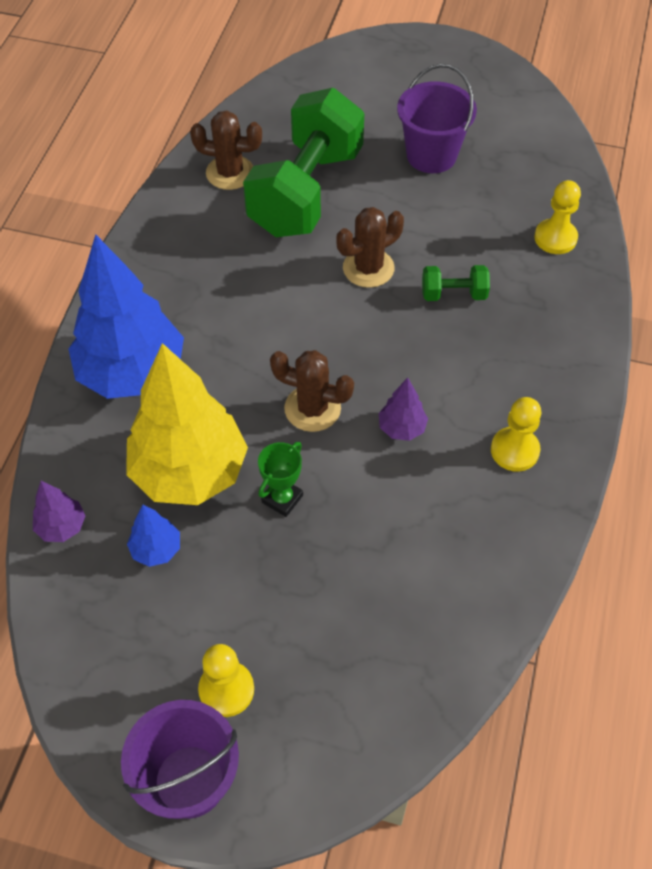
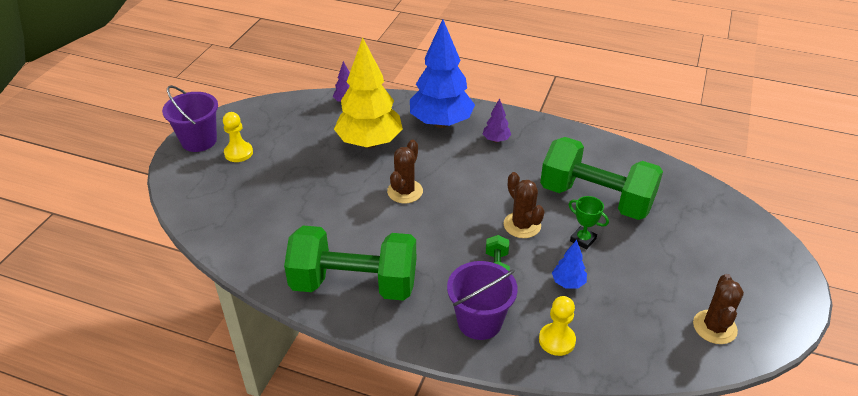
camera: 95 degrees right, 15 degrees down
(156, 549) = (324, 131): blue tree -> blue tree (568, 283)
(230, 173) = (610, 163): brown cactus -> brown cactus (714, 327)
(282, 499) = (344, 176): green trophy -> green trophy (583, 240)
(402, 428) = (383, 230): purple tree -> purple tree (496, 140)
(431, 155) = (646, 271): purple bucket -> purple bucket (479, 321)
(514, 450) = (354, 284): yellow pawn -> green dumbbell

